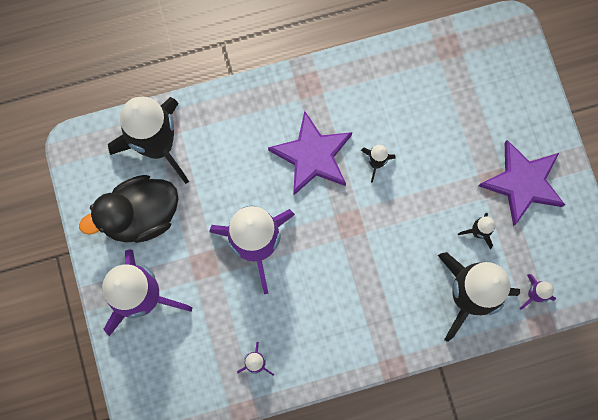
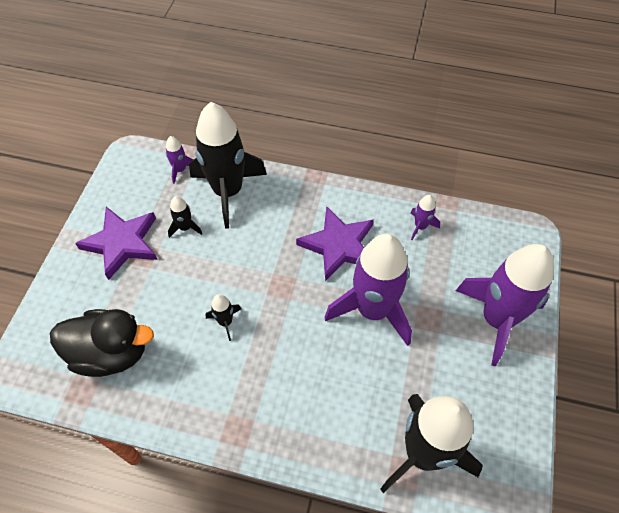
camera: 150 degrees left, 20 degrees down
(140, 216) = (470, 392): black duck -> black duck (111, 353)
(312, 156) = (277, 359): purple star -> purple star (338, 246)

